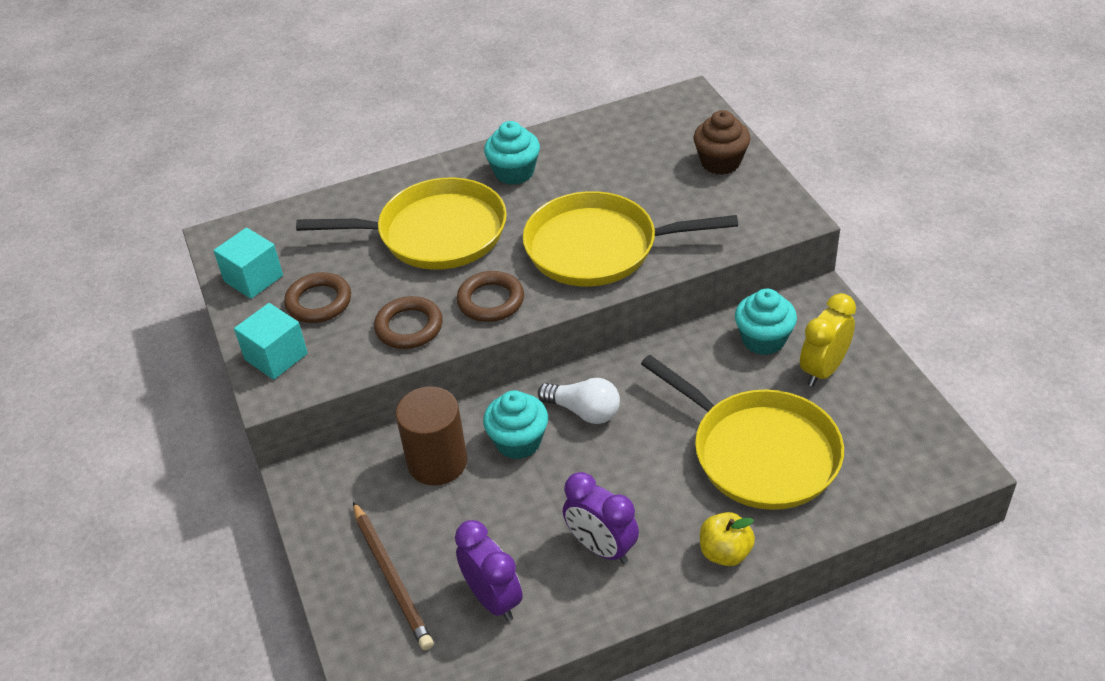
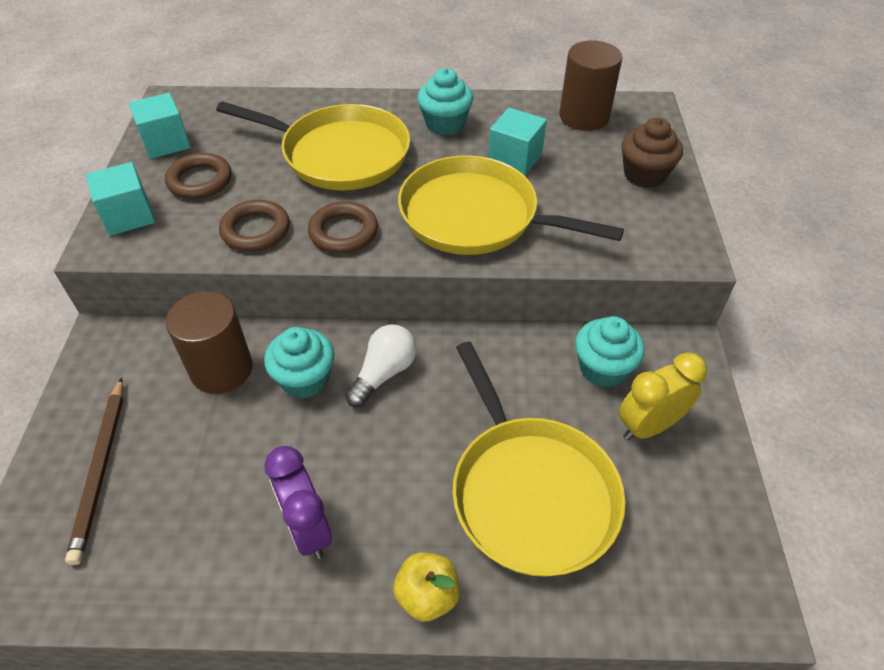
camera: 20 degrees right, 5 degrees up
(493, 599) = (170, 537): purple clock -> none
(584, 411) = (384, 373): white light bulb -> white light bulb turned 105 degrees counterclockwise
(600, 184) = (515, 159): none -> turquoise cube
(637, 125) = (584, 116): none -> brown cylinder

